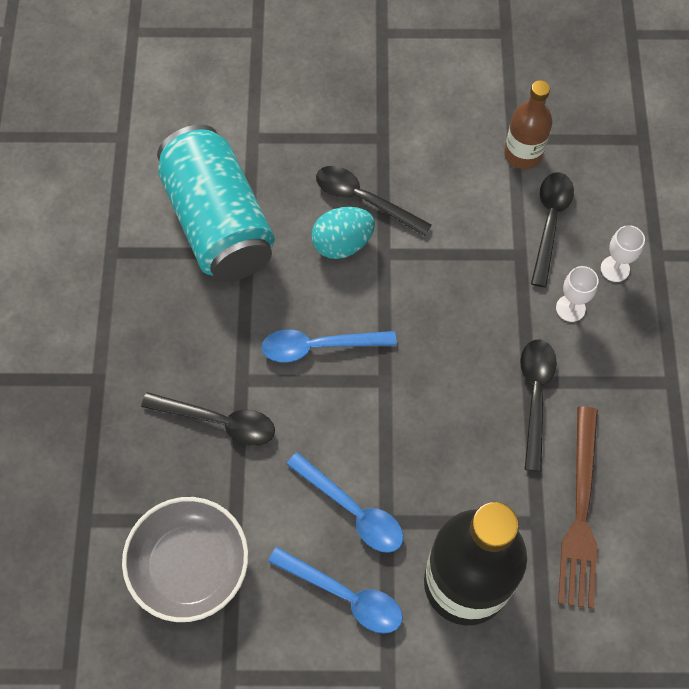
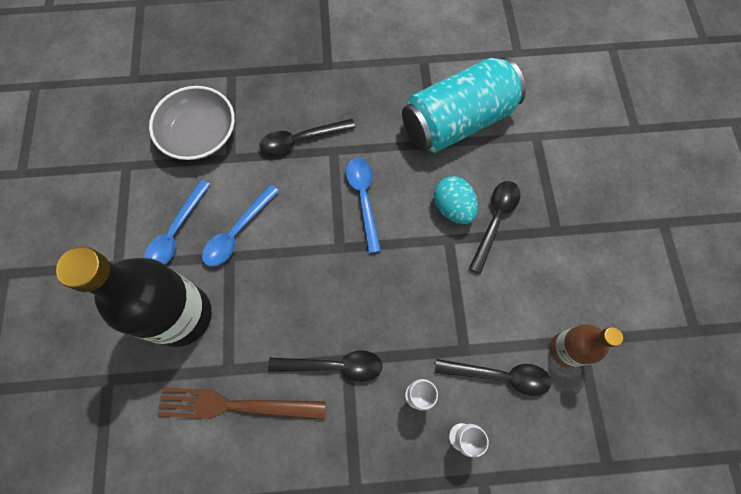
camera: 85 degrees right, 5 degrees up
(218, 421) = (301, 139): black spoon -> black spoon turned 60 degrees clockwise

